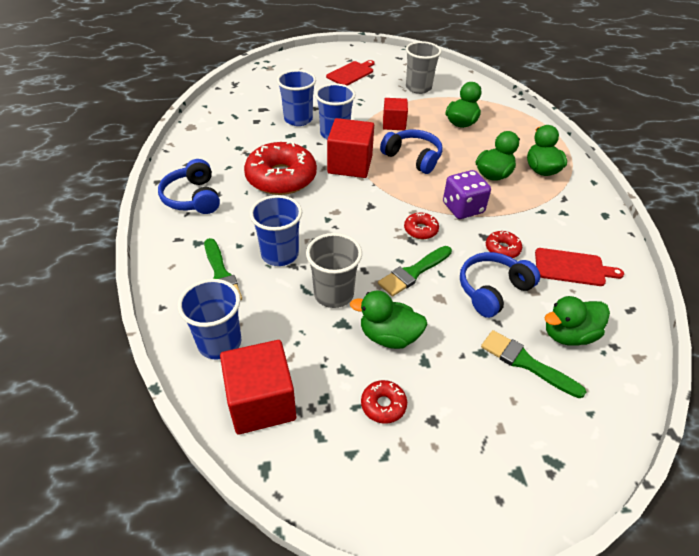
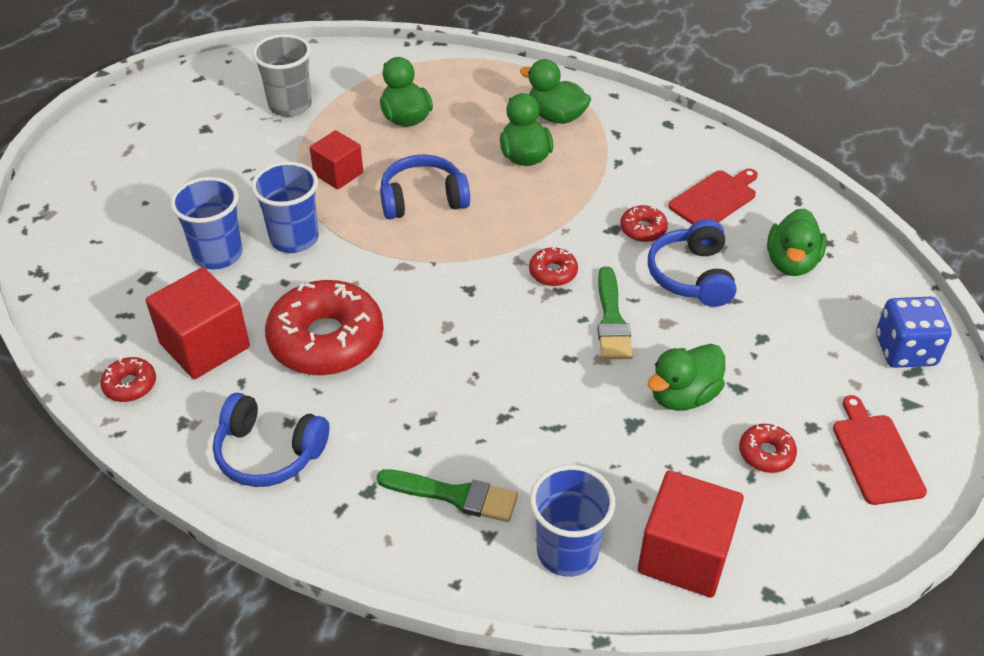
camera: 50 degrees left, 0 degrees up
(195, 138) = (130, 385): none -> red donut
(280, 254) = (472, 419): blue cup -> none
(333, 294) = (583, 406): grey cup -> none
(350, 164) = (373, 261): red cube -> red cube (205, 345)
(351, 73) = (175, 142): red cutting board -> red cutting board (876, 455)
(463, 208) = (553, 216): purple dice -> none
(525, 363) = (799, 315): green brush -> none
(568, 445) = (905, 350): none -> blue dice

